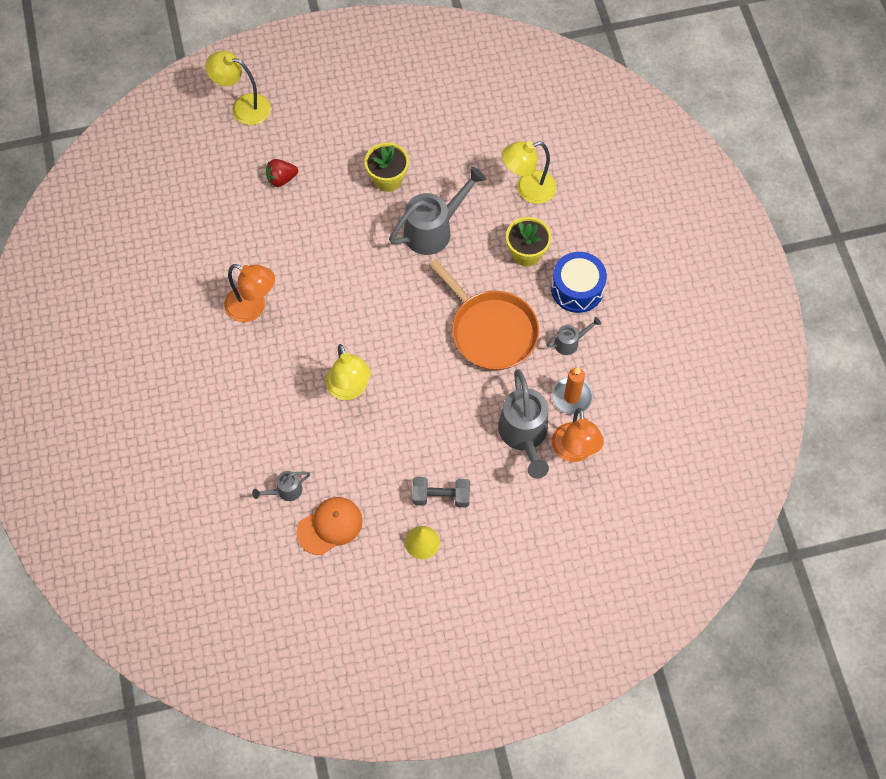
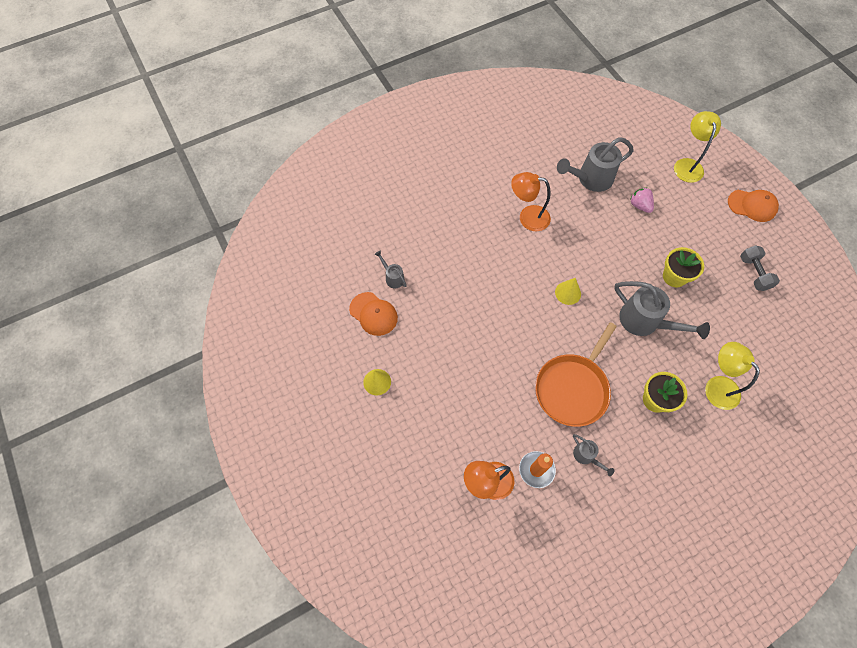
camera: 75 degrees right, 0 degrees up
(253, 308) = (527, 217): orange lamp -> orange lamp turned 90 degrees clockwise
(281, 179) = (640, 205): red strawberry -> pink strawberry
(323, 65) = (752, 205): none -> orange cap
(349, 389) = (485, 298): yellow lamp -> none
(372, 297) = (568, 293): none -> yellow cone
(441, 496) = (418, 386): grey dumbbell -> grey dumbbell (754, 273)
(524, 435) = (489, 438): grey watering can -> grey watering can (590, 179)
(577, 289) = (639, 451): blue drum -> none

